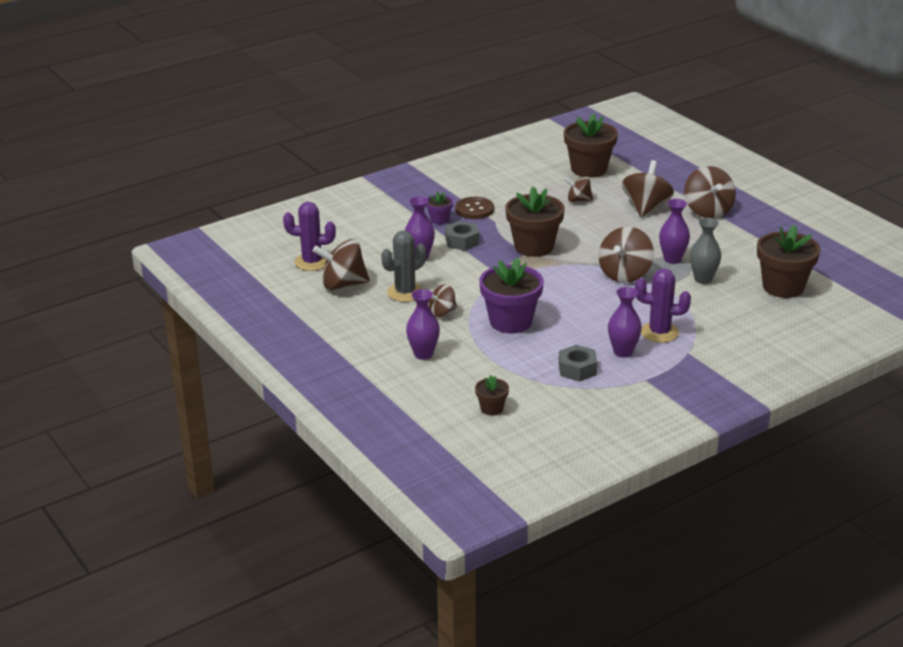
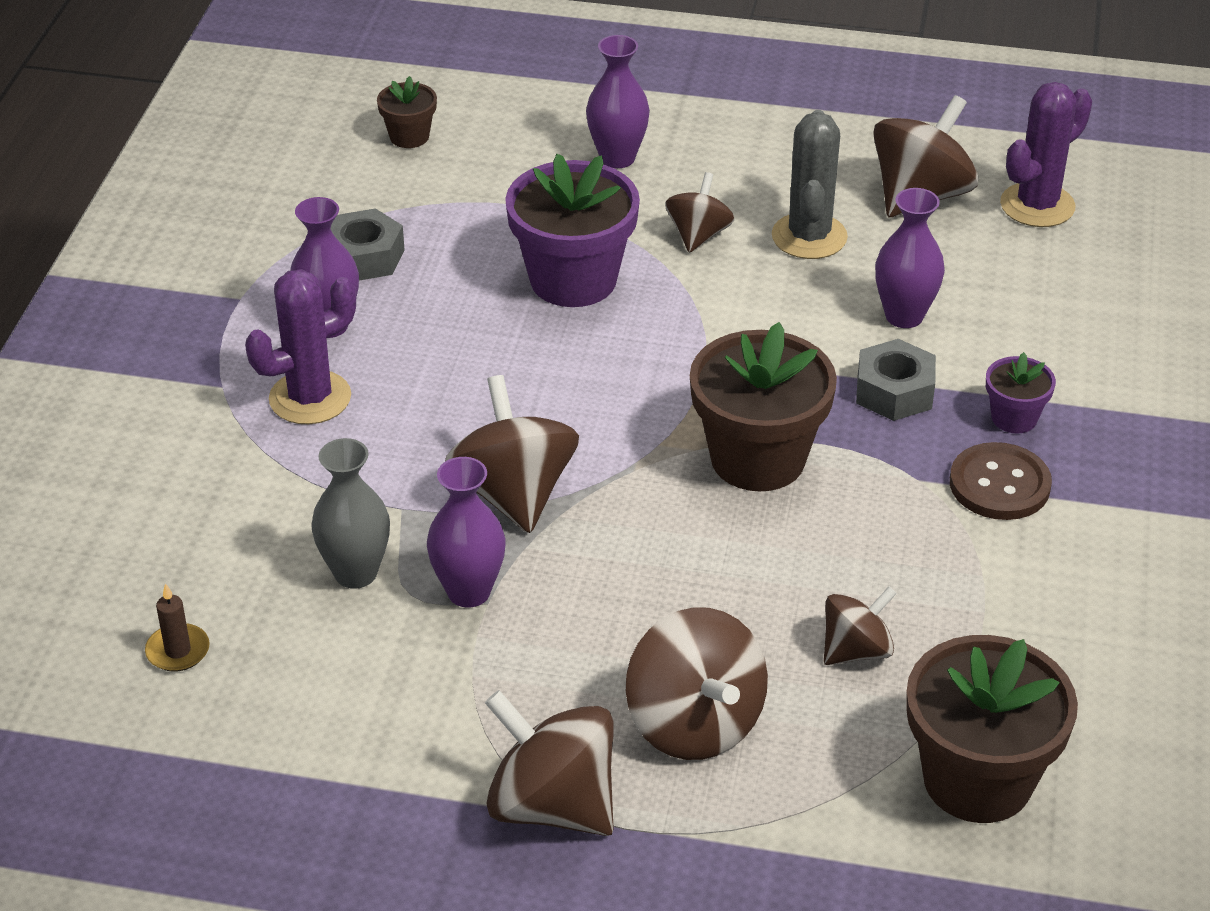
camera: 135 degrees right, 10 degrees up
(783, 287) = (178, 651): brown flower pot -> brown candle

